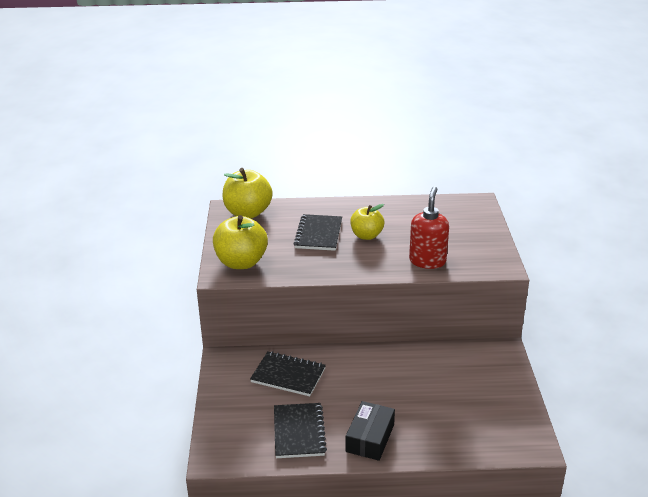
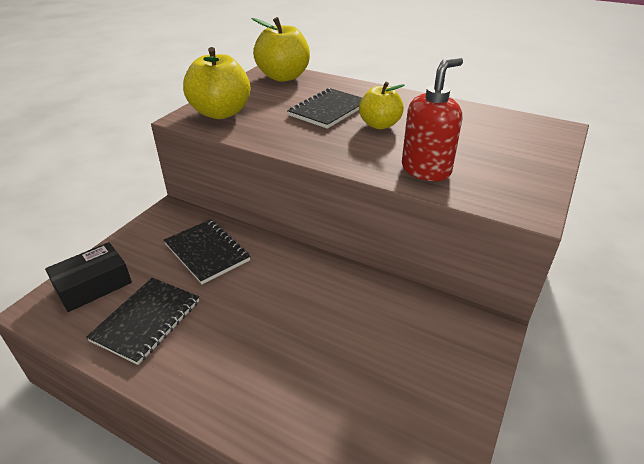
camera: 30 degrees right, 5 degrees up
(370, 438) = (211, 369): black box -> black box (93, 285)

